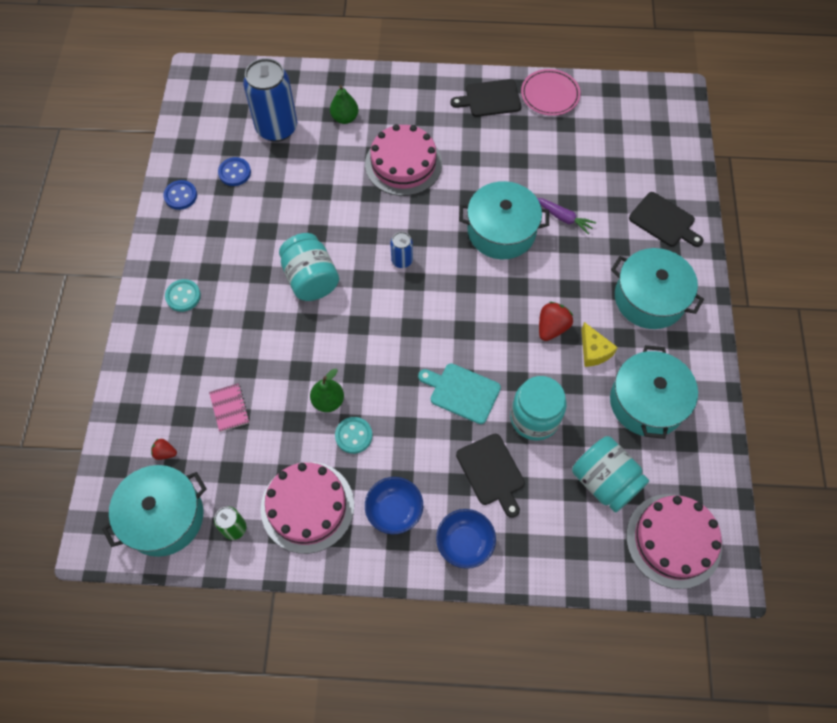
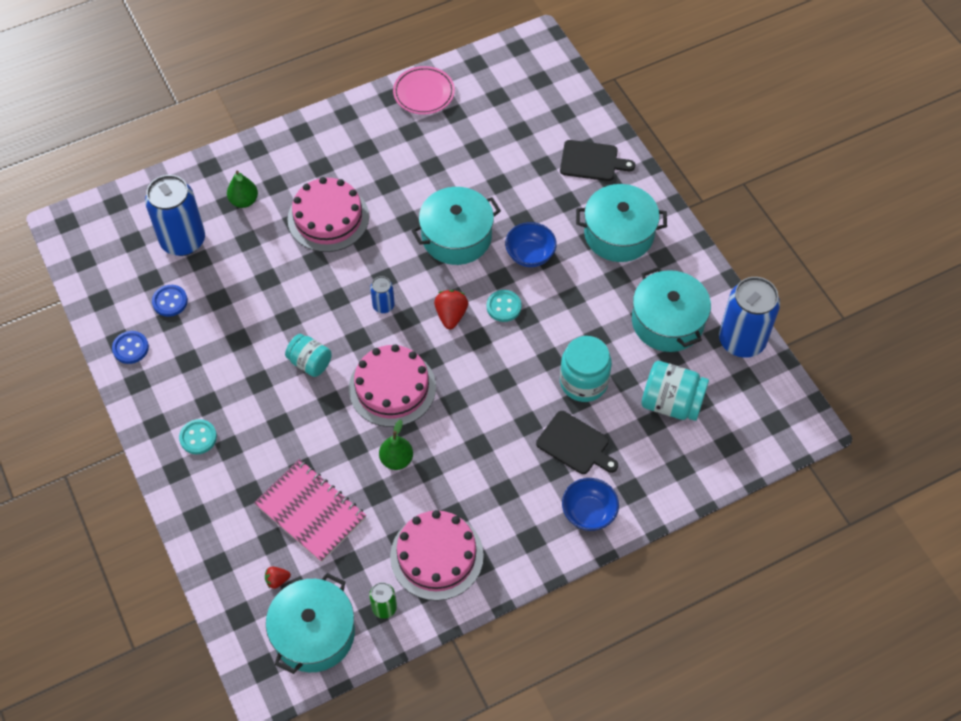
camera: 30 degrees left, 5 degrees down
(229, 408) = (310, 511): pink notebook -> pink notebook, size x2.05
(311, 279) = (310, 363): turquoise jar -> turquoise jar, size x0.66
(353, 436) = (438, 476): turquoise button -> turquoise button (503, 307)
(394, 511) = (513, 519): blue bowl -> blue bowl (530, 255)
(462, 392) = (509, 392): turquoise cutting board -> none
(490, 98) = (370, 121): black cutting board -> none
(552, 328) = (552, 299): red strawberry -> red strawberry (451, 315)
(564, 218) = (504, 199): purple carrot -> none
(594, 351) = (599, 301): yellow cheese -> none
(673, 540) = (752, 420): pink cake -> pink cake (392, 388)
(708, 457) = (741, 340): none -> blue can

